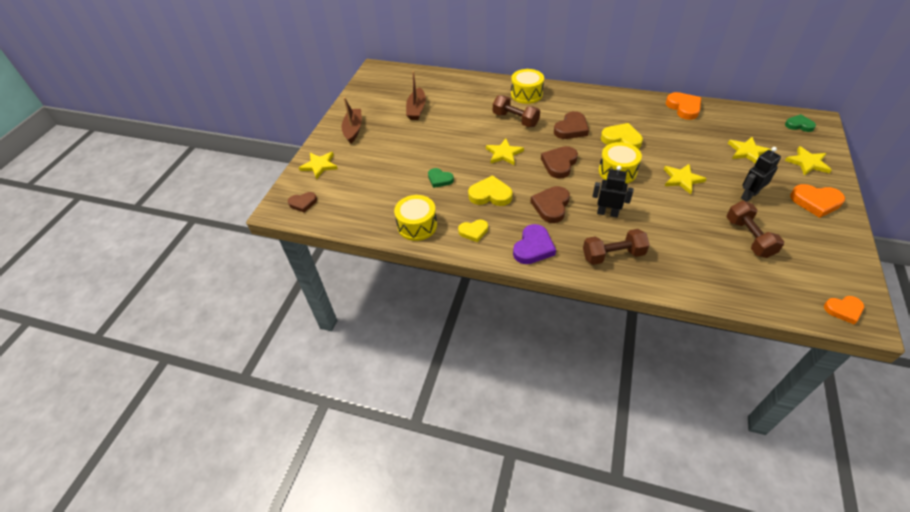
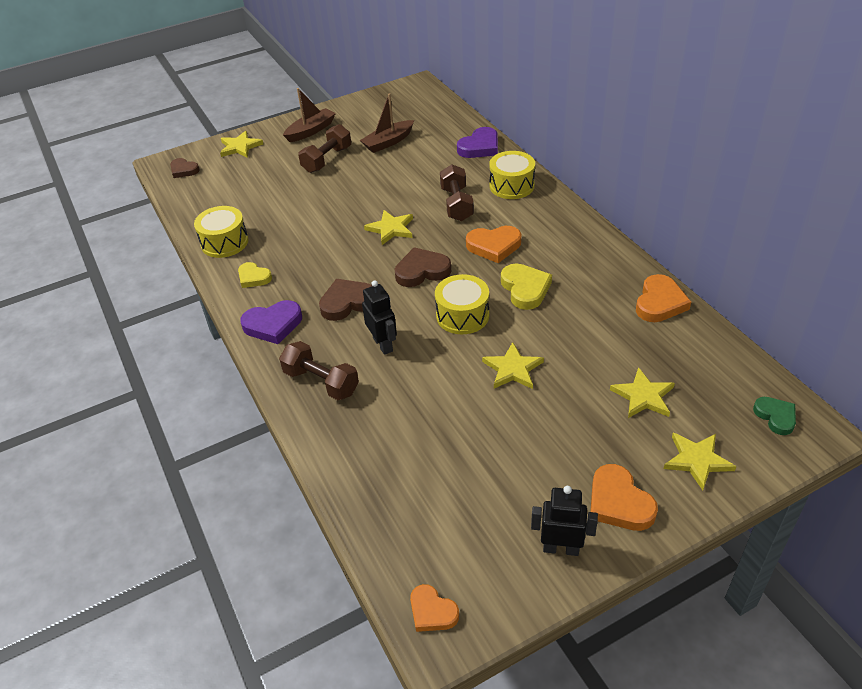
camera: 45 degrees right, 5 degrees down
(440, 179) = (302, 216): green heart -> none
(474, 84) = (480, 147): none -> purple heart
(490, 195) = (317, 257): yellow heart -> none
(571, 129) = (494, 246): brown heart -> orange heart
(749, 195) = (554, 437): black robot -> black robot (561, 548)
(749, 237) = (472, 471): brown dumbbell -> brown dumbbell (327, 159)

